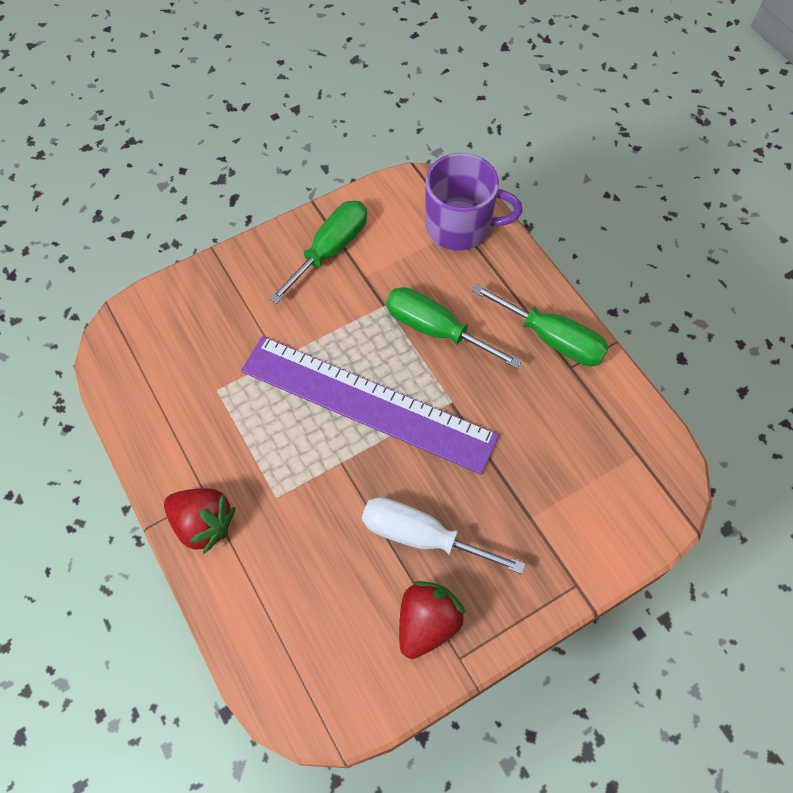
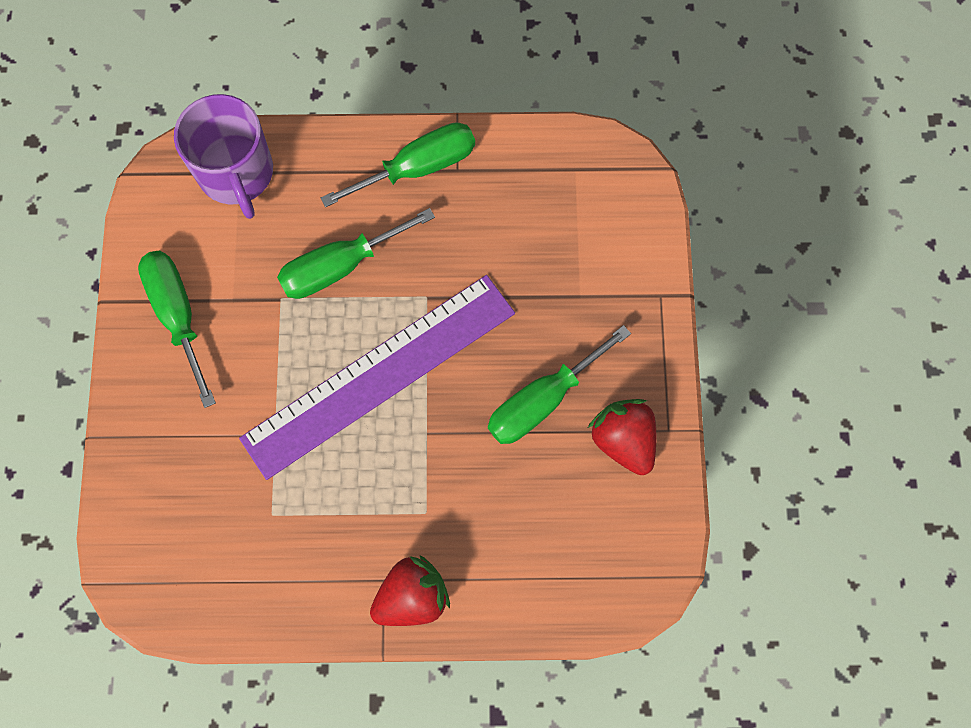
camera: 60 degrees left, 10 degrees up
(421, 536) = (542, 400): white screwdriver -> green screwdriver
(460, 226) = (236, 174): purple mug -> purple mug turned 120 degrees clockwise

